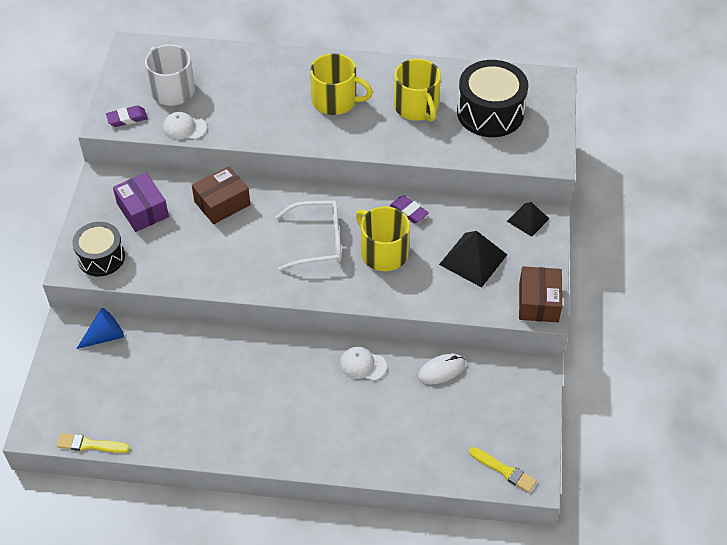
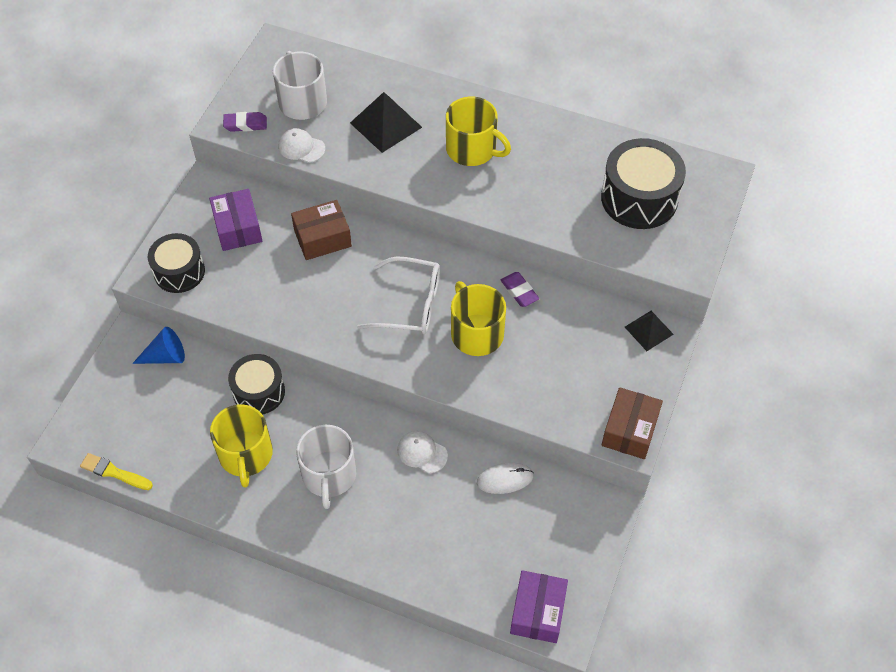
camera: 15 degrees right, 5 degrees up
(201, 347) = (259, 392): none -> black drum
(287, 402) = (329, 475): none -> white mug
(416, 107) = (559, 175): yellow mug -> yellow mug (245, 455)
(473, 259) = (572, 363): black pyramid -> black pyramid (385, 125)
(504, 470) = (537, 612): yellow brush -> purple box

